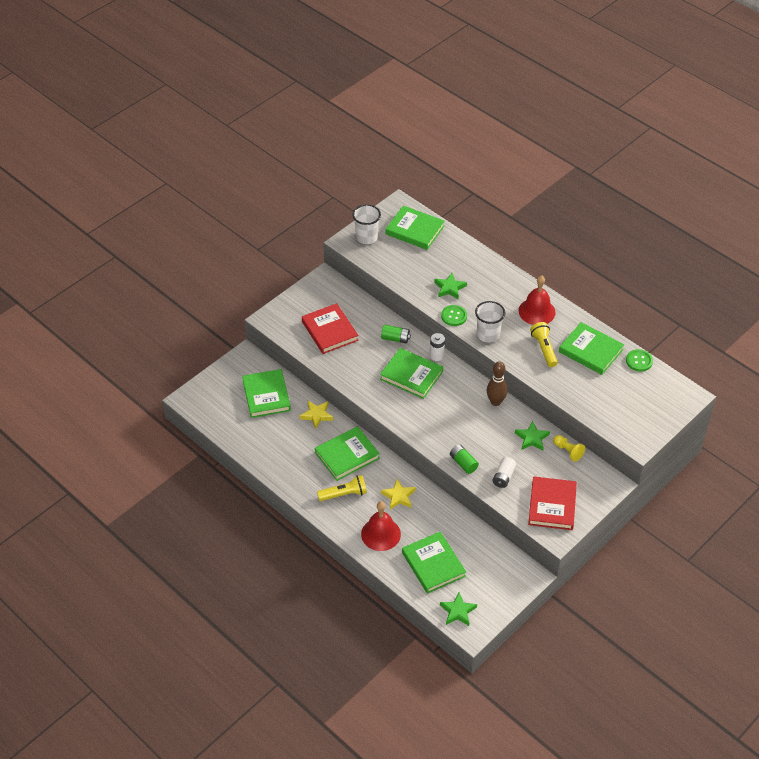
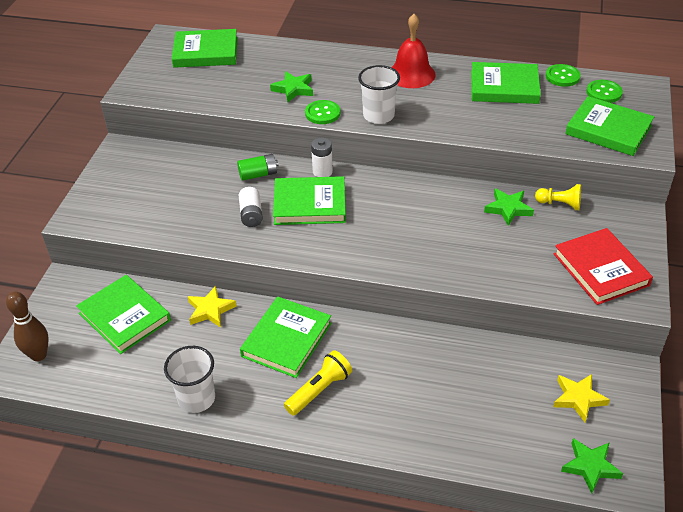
camera: 30 degrees left, 5 degrees down
(330, 331) = (168, 199): red book -> none
(366, 237) = (152, 78): white cup -> white cup (196, 398)
(380, 534) = (407, 417): red bell -> none
(398, 496) = (392, 357): yellow star -> yellow star (578, 398)
(433, 564) = (506, 421): green book -> green book (608, 130)
(463, 463) = (456, 272): green battery -> none
(495, 402) = (432, 189): brown bowling pin -> brown bowling pin (38, 355)
(503, 477) = (516, 264): white battery -> white battery (251, 214)
(544, 349) = (453, 104): yellow flashlight -> none
(655, 387) = (604, 92): none -> green button

